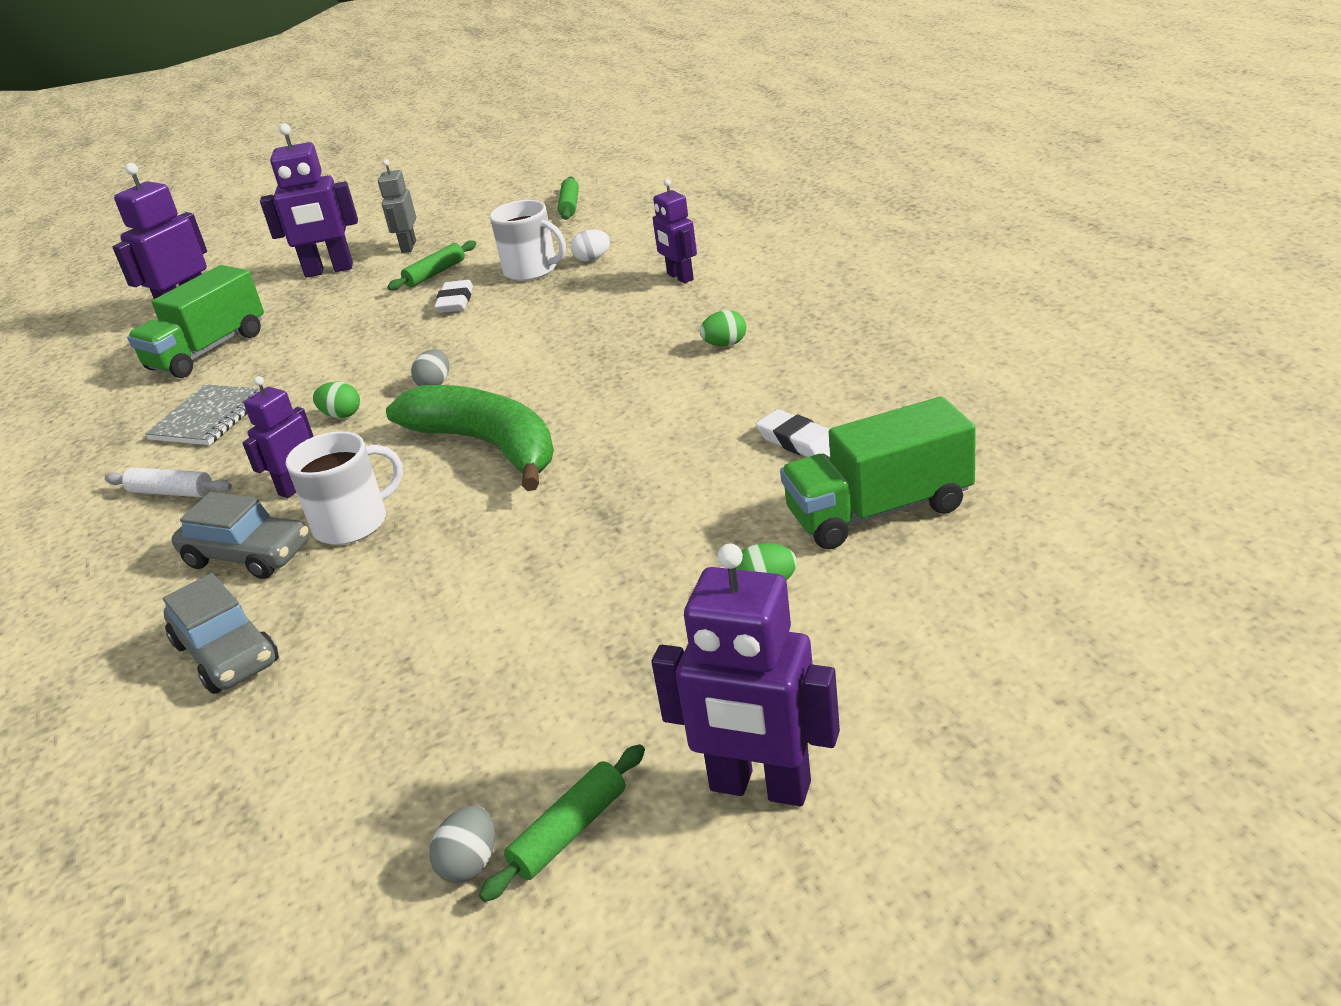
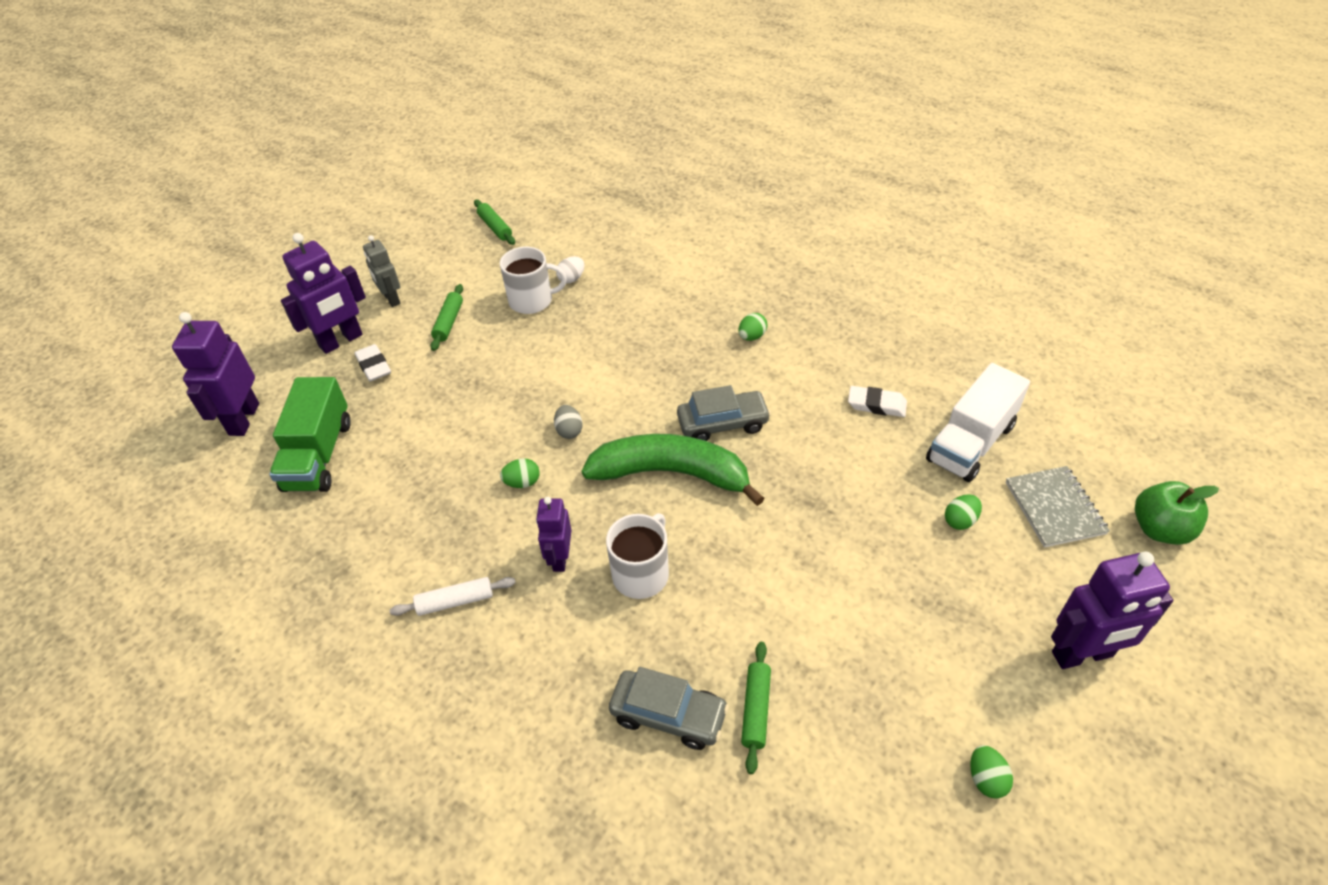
camera: 35 degrees left, 15 degrees up
(209, 418) = (404, 521): grey notebook -> grey notebook (1054, 508)
(248, 555) = (590, 631): grey car -> grey car (722, 423)
(455, 301) = (499, 347): white eraser -> white eraser (374, 366)
(470, 863) = (986, 779): grey egg -> green egg
(569, 831) = (1017, 731): green rolling pin -> green rolling pin (756, 709)
(680, 277) = (658, 282): purple robot -> none
(879, 511) = (970, 443): green truck -> white truck
(1057, 688) = (1160, 529): none -> green apple

